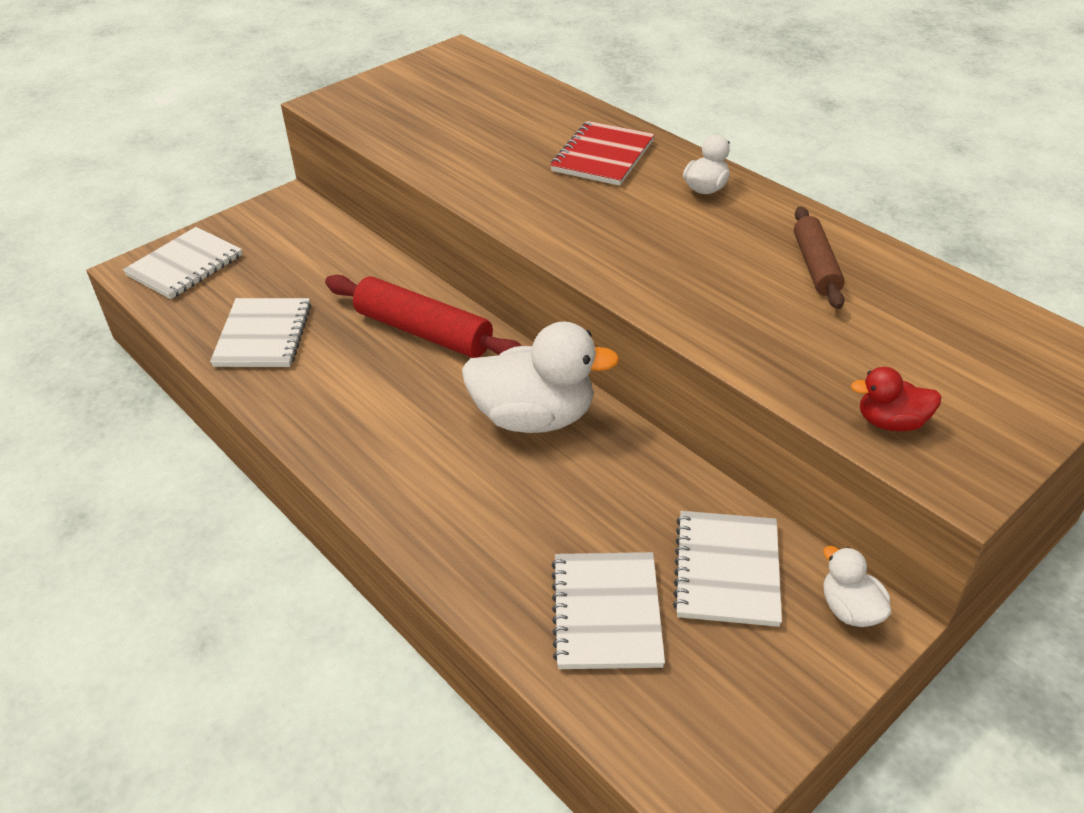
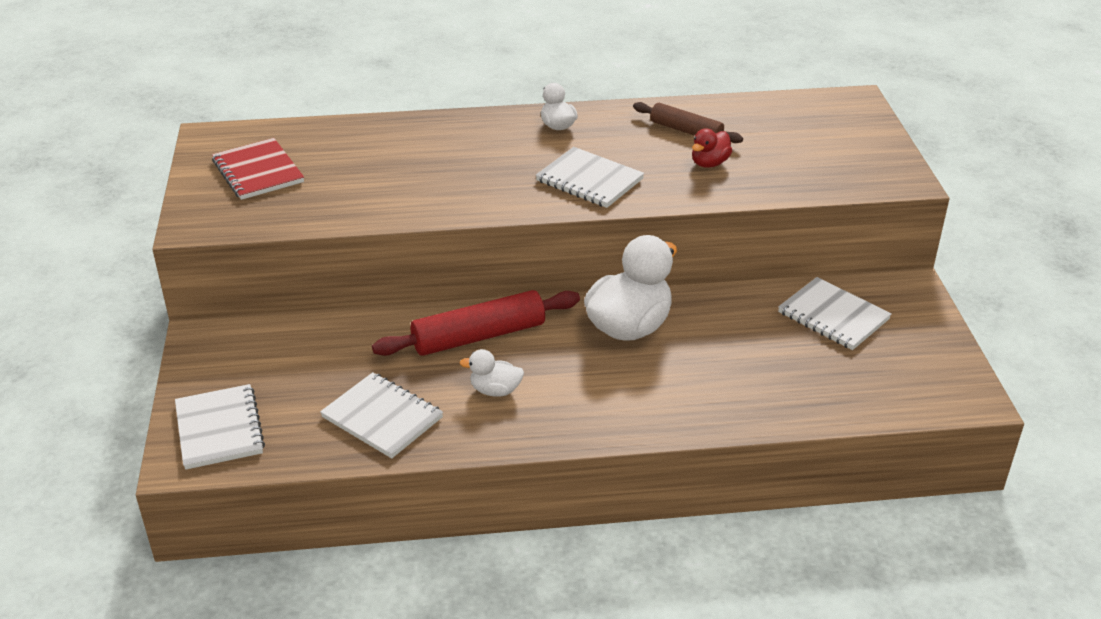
camera: 55 degrees left, 5 degrees down
(602, 156) = (464, 143): red notebook -> red notebook (258, 171)
(606, 612) = (825, 375): white notebook -> white notebook (589, 180)
(850, 609) = (897, 290): white duck -> white duck (495, 390)
(891, 422) = (843, 177): red duck -> red duck (709, 163)

